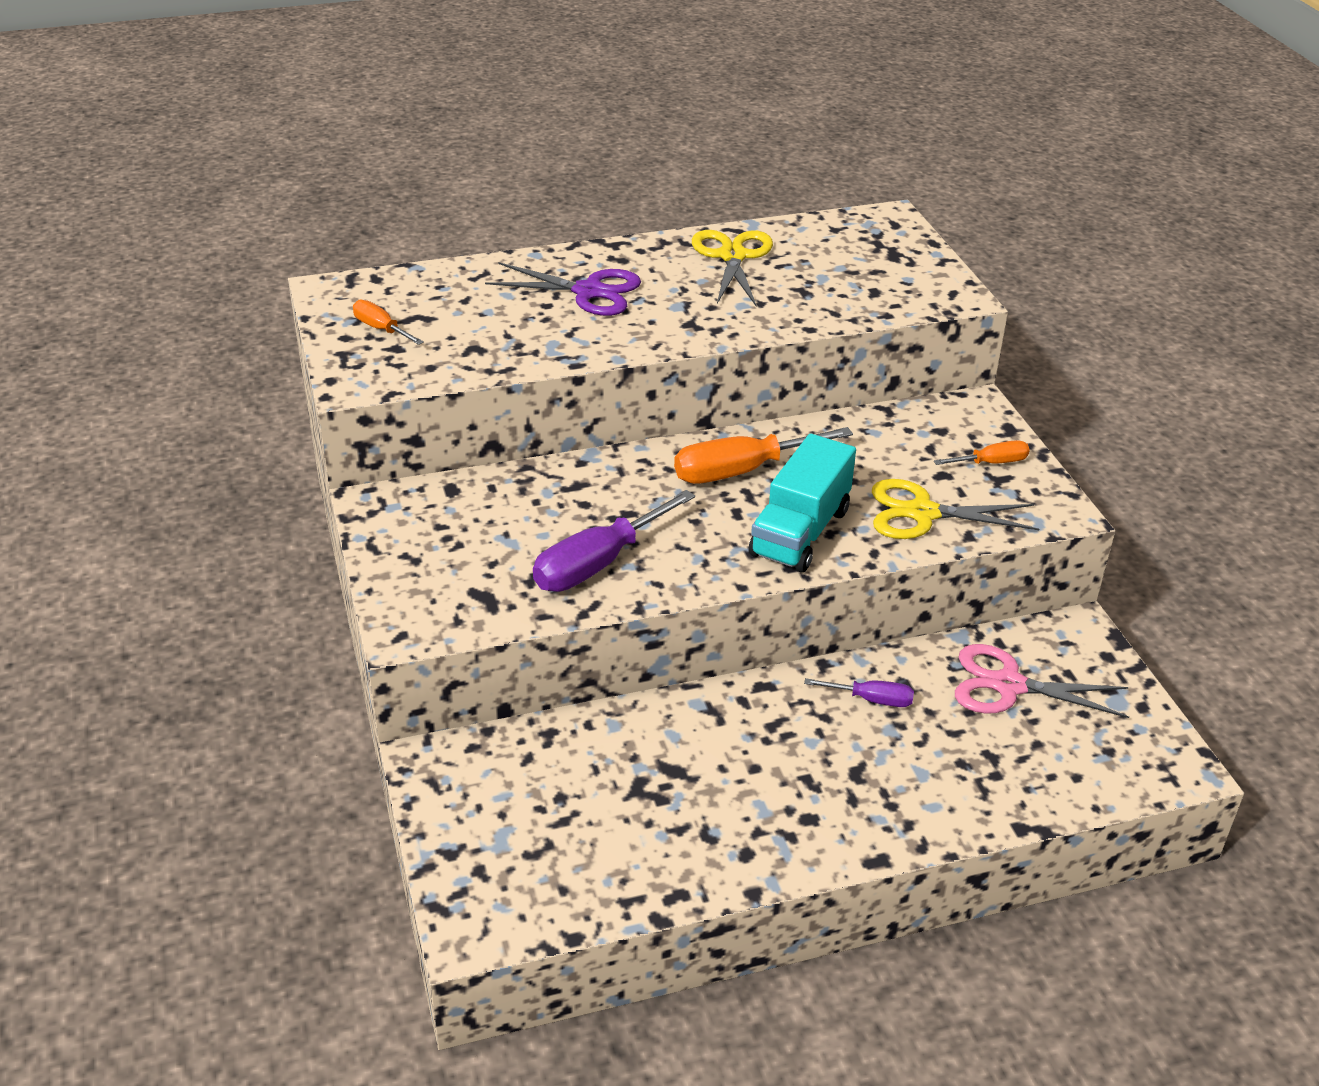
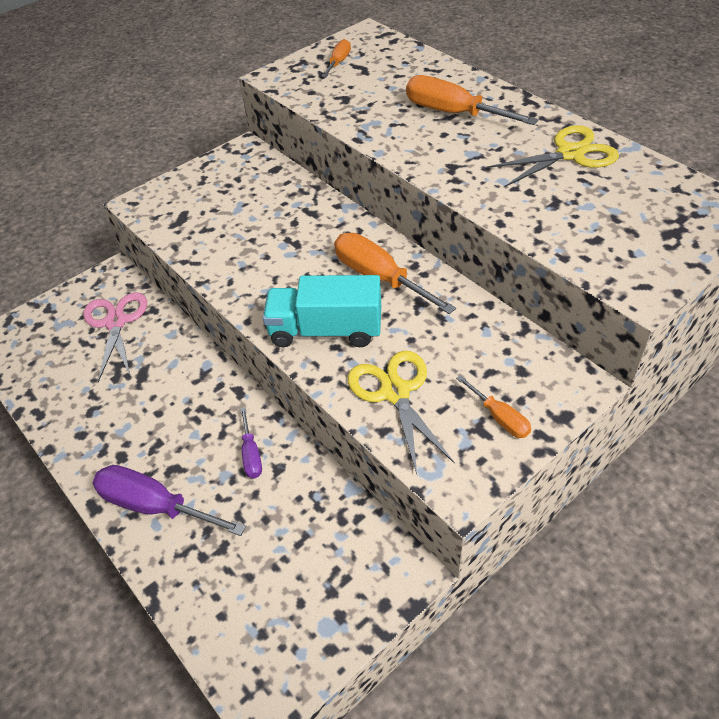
camera: 70 degrees right, 10 degrees up
(588, 292) = (453, 113): purple scissors -> orange screwdriver
(597, 564) = (235, 249): purple screwdriver -> purple screwdriver (155, 506)
(1008, 685) = (308, 538): pink scissors -> pink scissors (116, 322)

